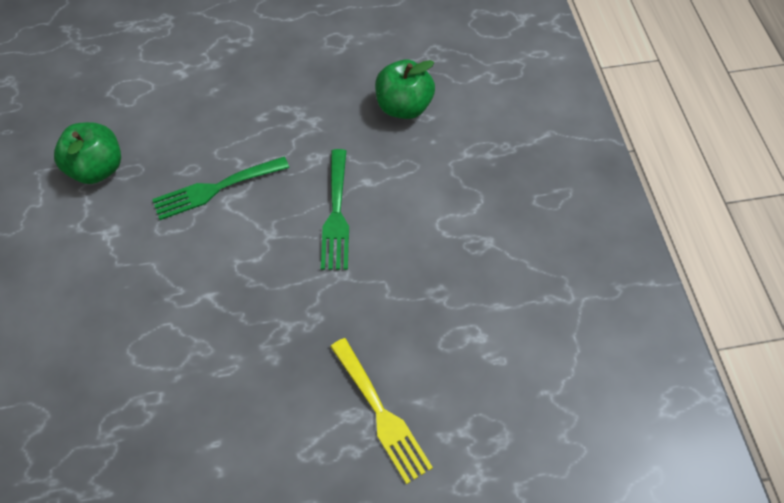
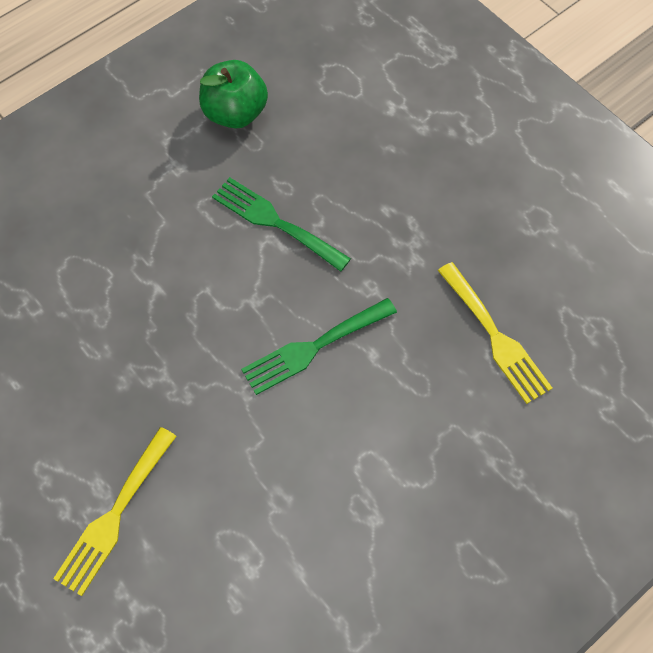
camera: 60 degrees right, 5 degrees up
(404, 107) = (495, 337): green apple -> yellow fork

